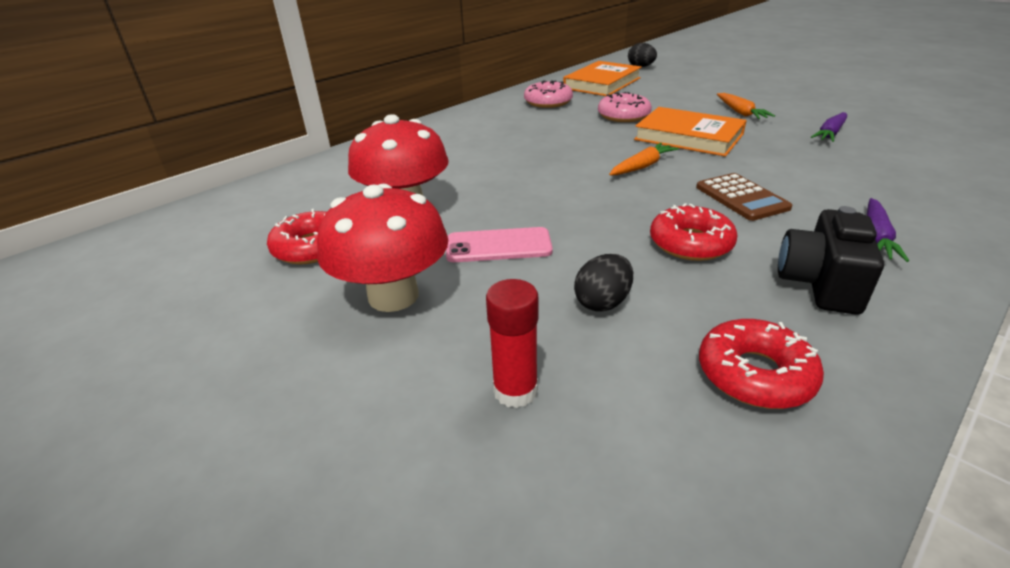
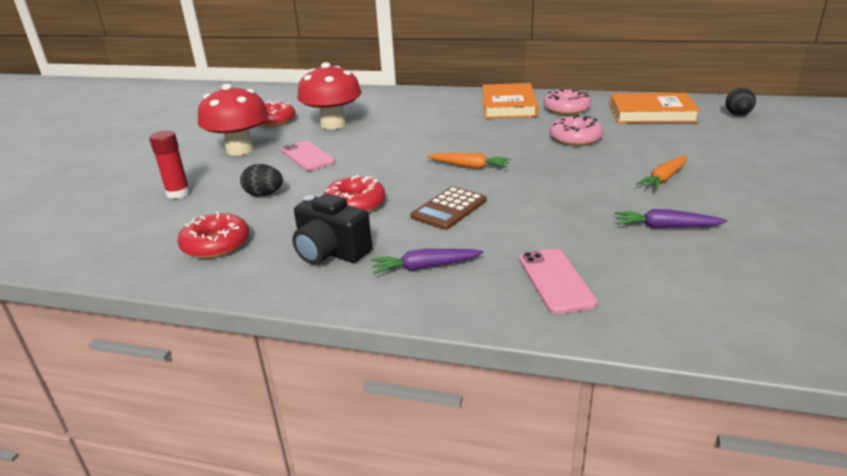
camera: 60 degrees right, 5 degrees down
(688, 137) = (558, 170): orange book -> orange book (508, 105)
(819, 284) = (330, 252): black camera -> black camera turned 135 degrees counterclockwise
(916, 189) = (555, 281): none -> pink phone

